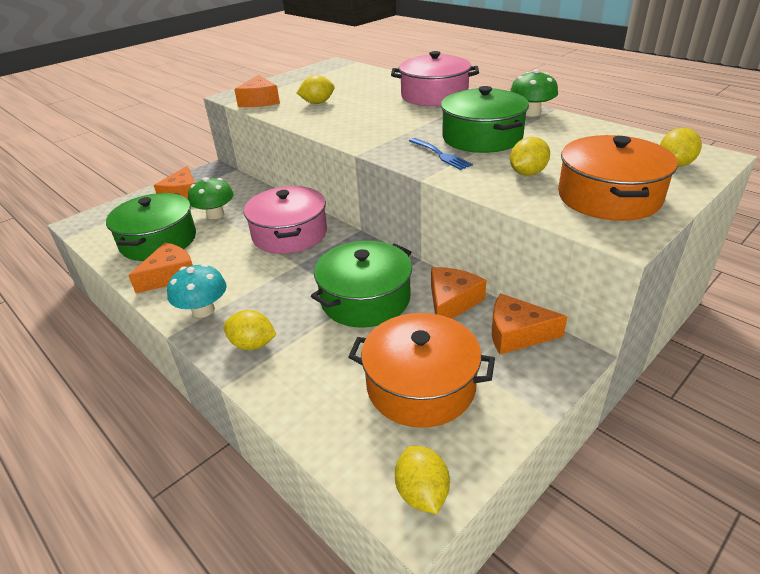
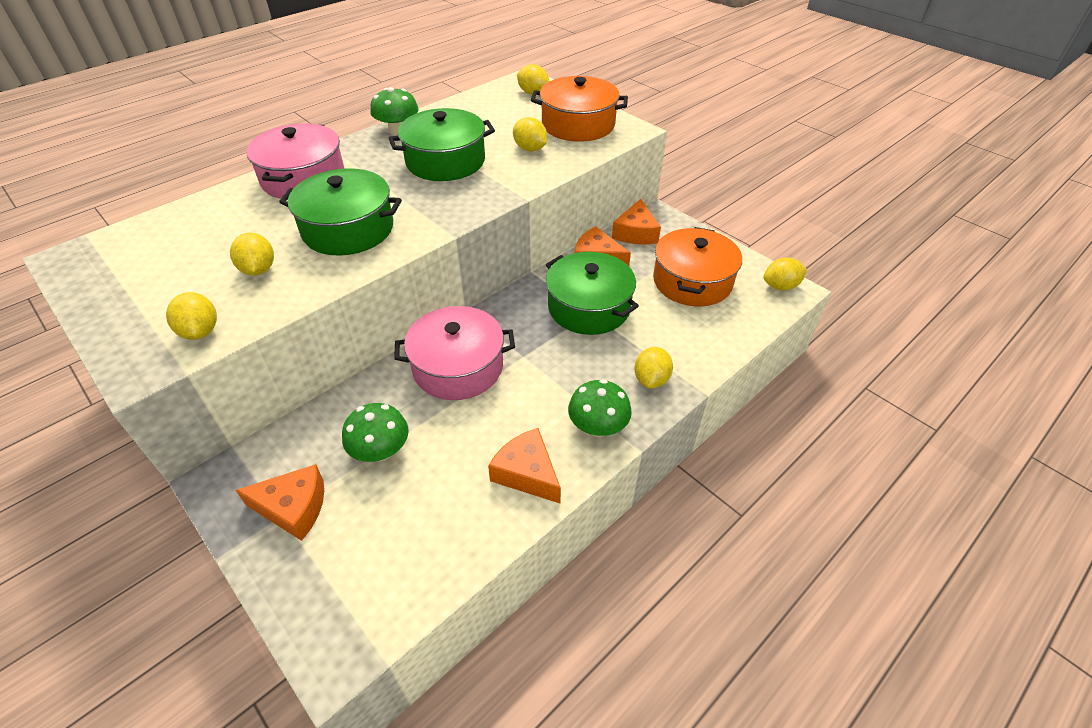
camera: 90 degrees left, 10 degrees up
(158, 241) = (435, 508): green pot -> green pot (348, 229)
(203, 310) = (598, 427): turquoise mushroom -> green mushroom
(259, 101) = (200, 331): orange cheese -> yellow lemon
(440, 155) = (477, 186): blue fork -> none

